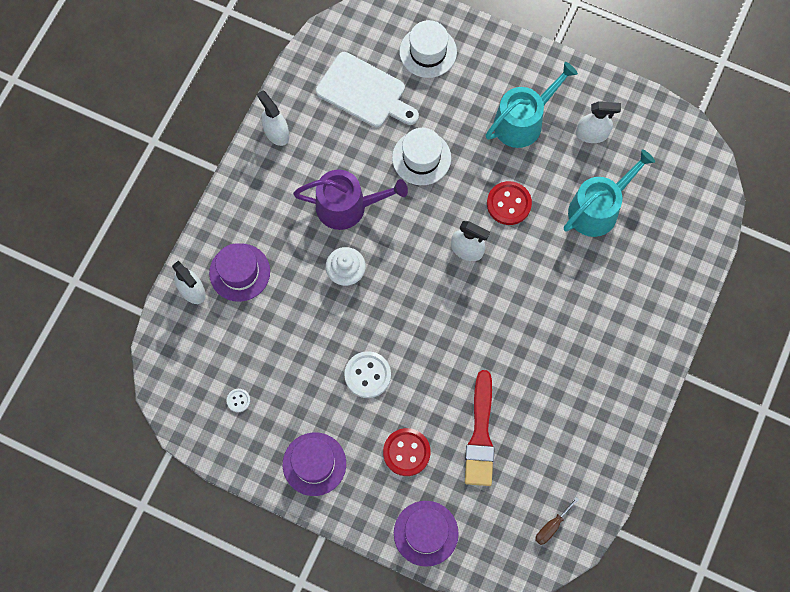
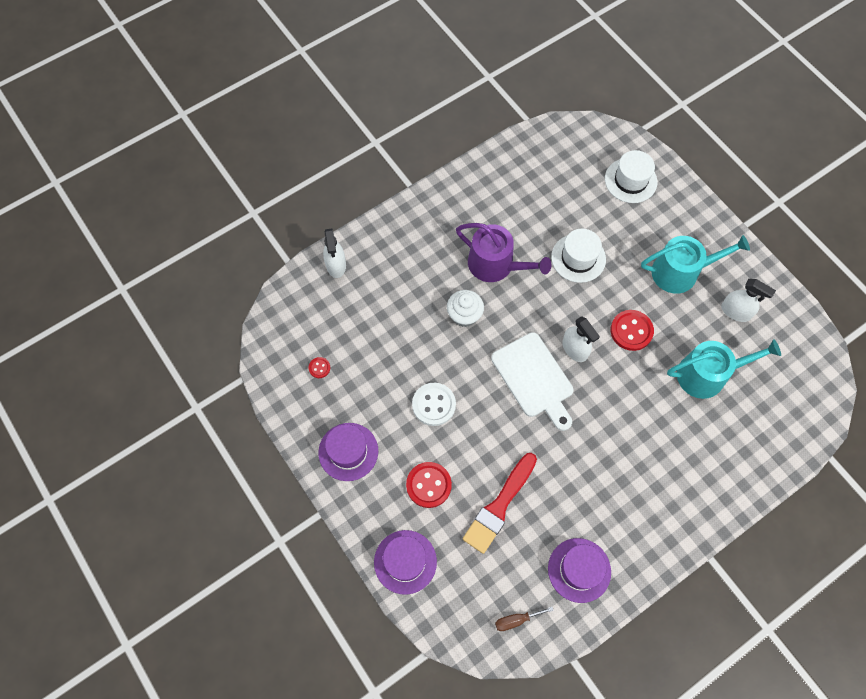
camera: 30 degrees right, 5 degrees down
(238, 400) = (319, 368): white button -> red button
(239, 272) = (380, 271): purple hat -> purple hat (579, 570)
(276, 132) = (472, 181): white spray bottle -> none
(364, 92) = (561, 186): white cutting board -> white cutting board (534, 378)

